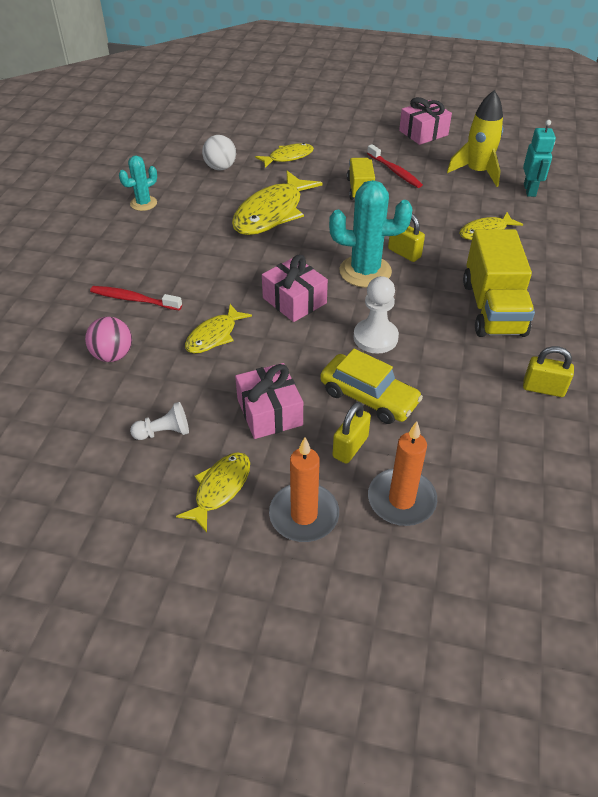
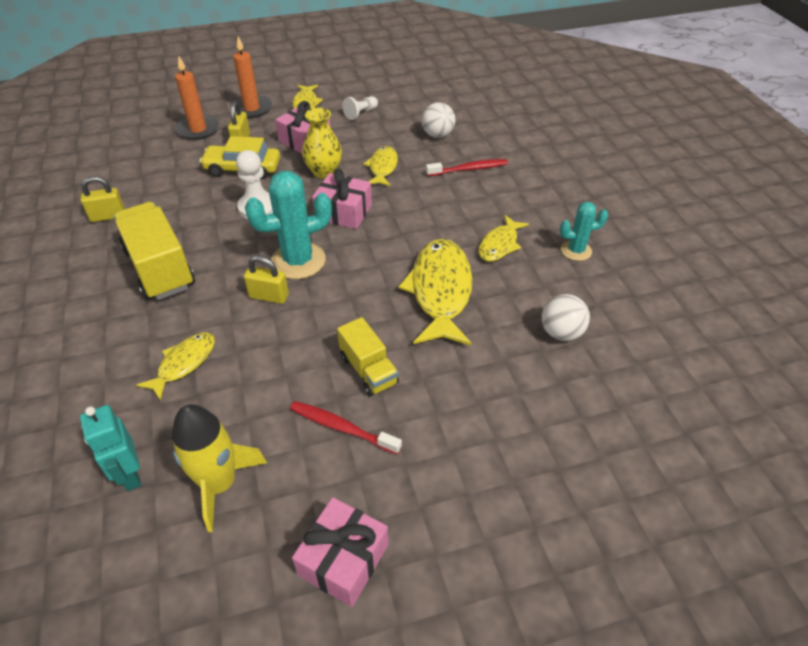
camera: 150 degrees right, 0 degrees up
(113, 355) = (437, 135): pink ball -> white ball
(143, 203) = (576, 250): turquoise cactus -> turquoise cactus turned 60 degrees clockwise
(280, 355) = (324, 172): none -> yellow vase
(288, 157) = (501, 390): yellow fish -> yellow fish (499, 245)

